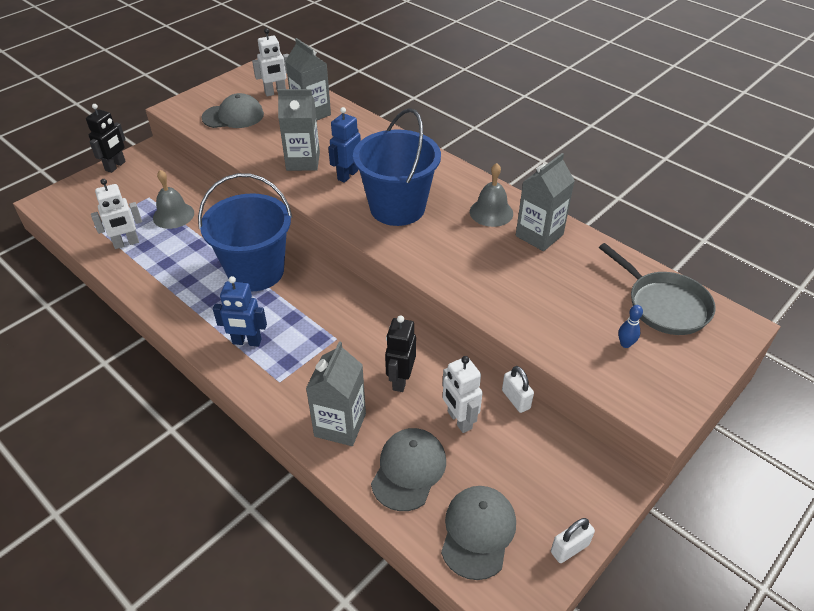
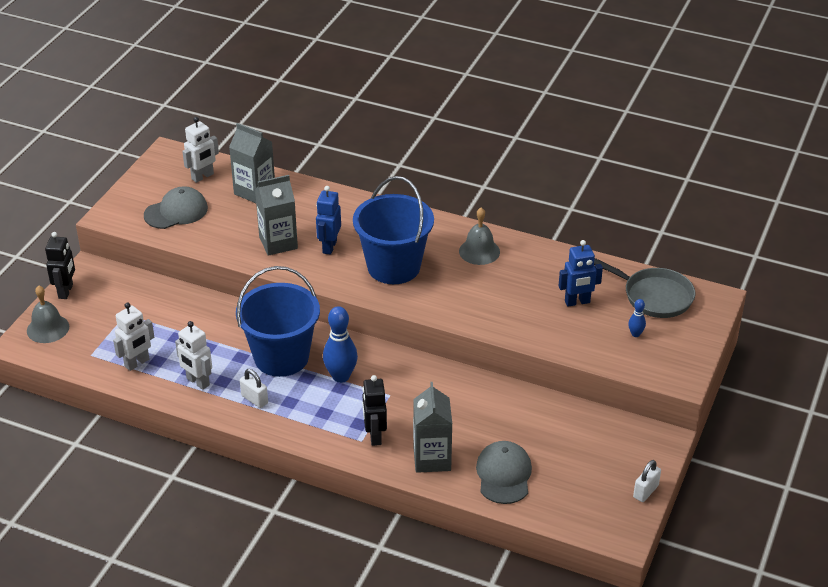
camera: 20 degrees left, 5 degrees down
(173, 215) = (164, 325): grey bell -> grey bell (48, 328)
(247, 342) = (313, 418): blue robot -> blue robot (577, 302)
(299, 306) = (341, 376): none -> blue bowling pin
(400, 380) = (462, 413): black robot -> black robot (374, 436)
(459, 420) = (525, 429): white robot -> white robot (197, 382)
(478, 532) = (576, 500): grey cap -> none
(516, 399) = (562, 402): white padlock -> white padlock (254, 399)
(539, 235) = (530, 262): grey carton -> none

